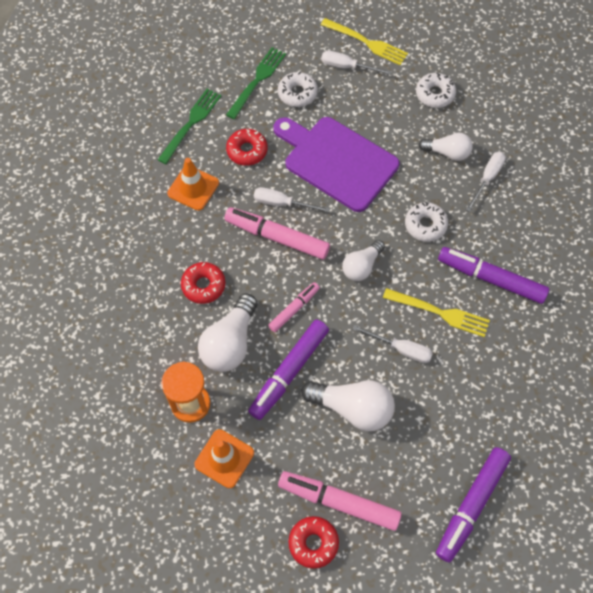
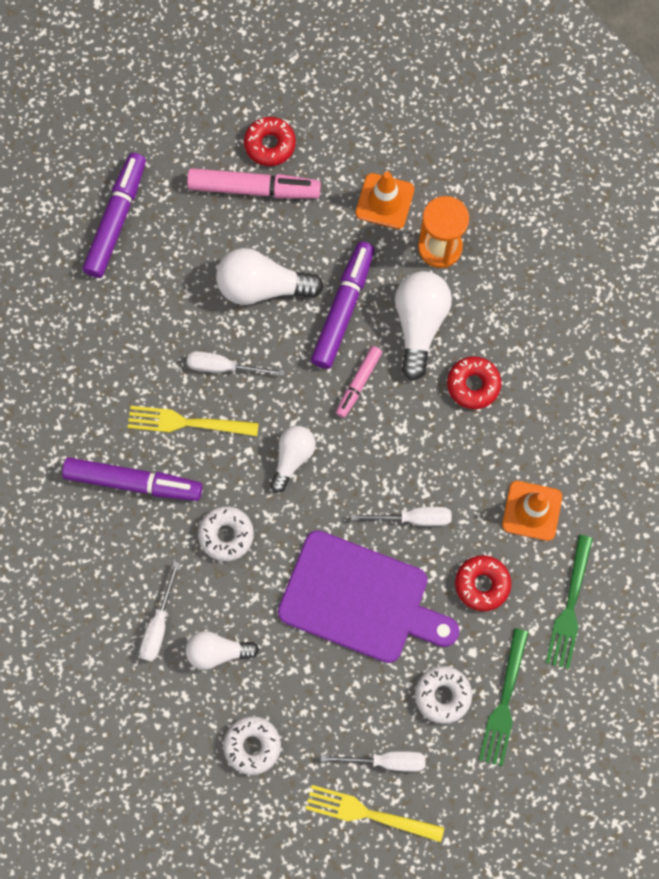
camera: 165 degrees right, 10 degrees up
(277, 237) = (406, 470): pink marker -> none

